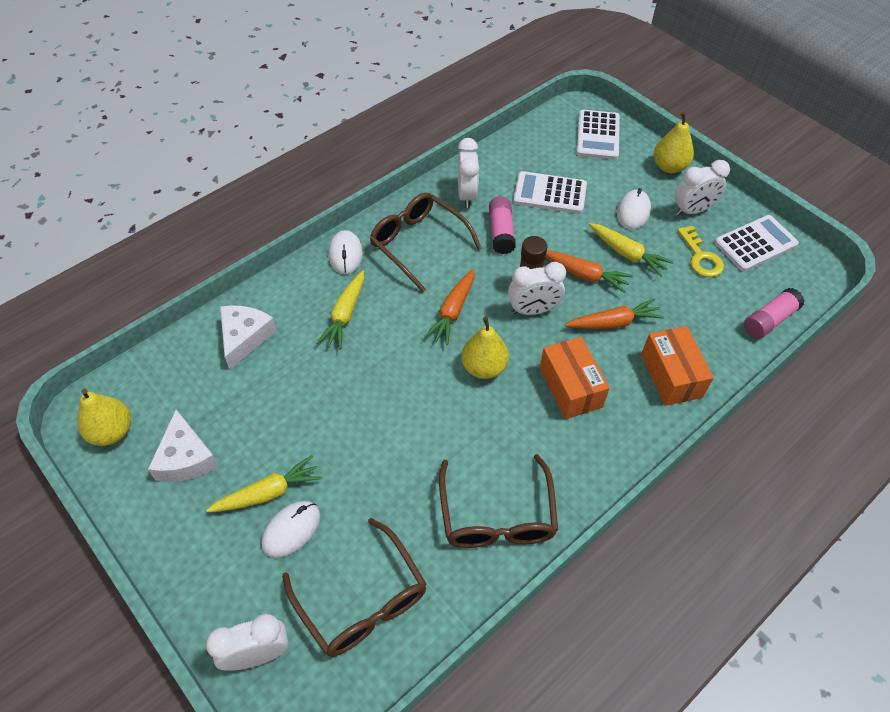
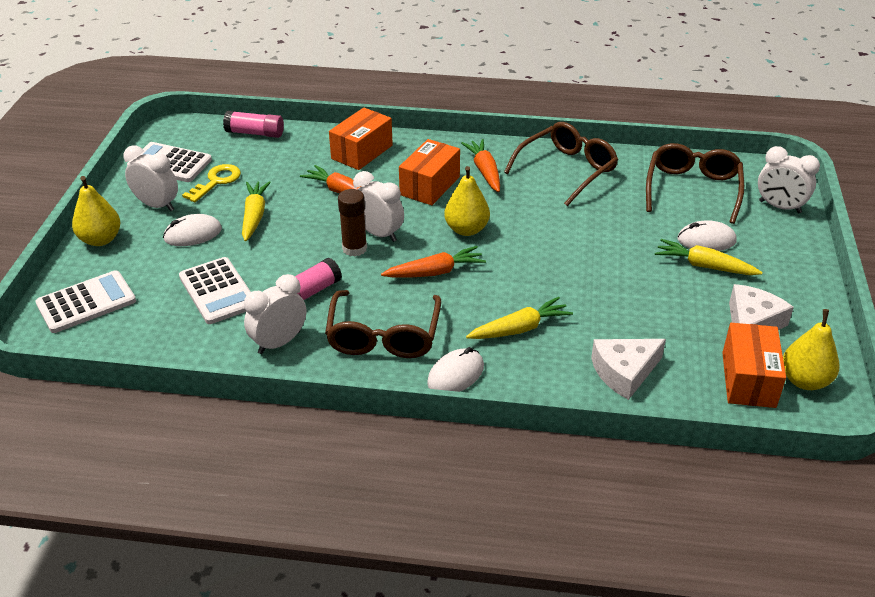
camera: 130 degrees left, 15 degrees down
(155, 399) = (748, 379): none -> orange box
(584, 275) = (306, 226): orange carrot -> orange carrot (485, 171)

